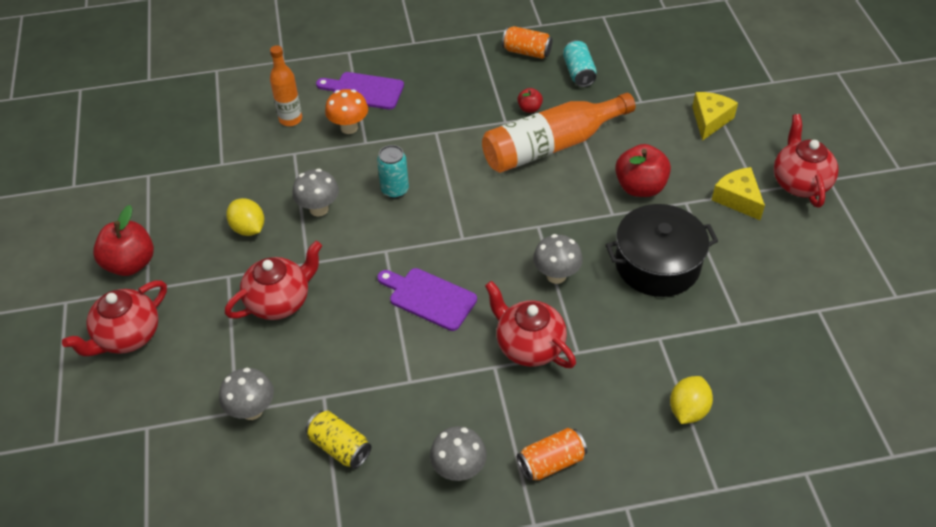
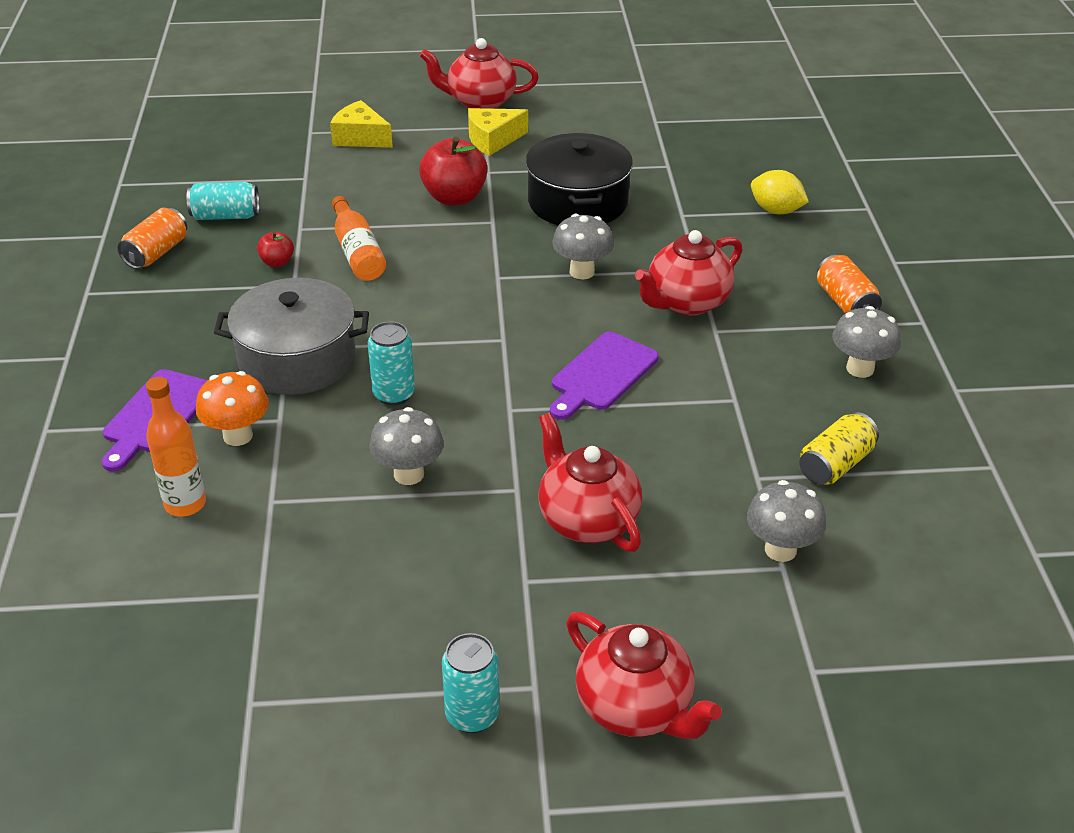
camera: 85 degrees left, 10 degrees down
(130, 263) = (472, 715): red apple -> turquoise can
(248, 228) = (428, 556): yellow lemon -> none
(425, 138) = (297, 359): none -> grey pot
(551, 145) = (357, 252): orange bottle -> orange bottle, size x0.58

